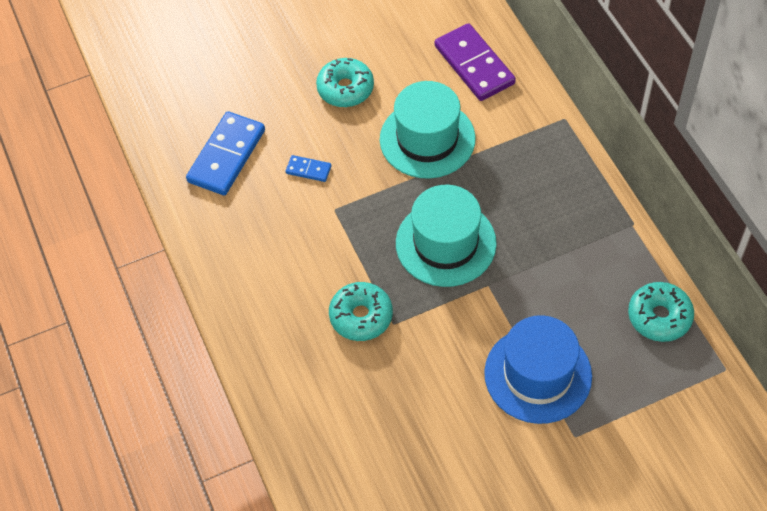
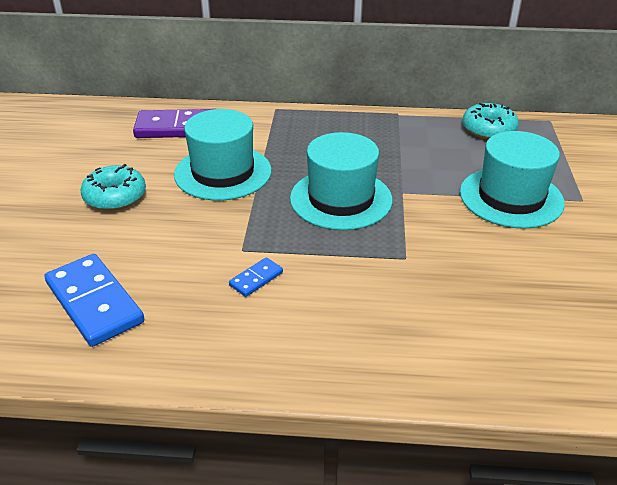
camera: 65 degrees left, 20 degrees down
(308, 170) = (178, 250): blue domino -> blue domino (256, 279)
(361, 316) = (382, 275): turquoise donut -> none
(538, 374) = (511, 197): blue hat -> turquoise hat

